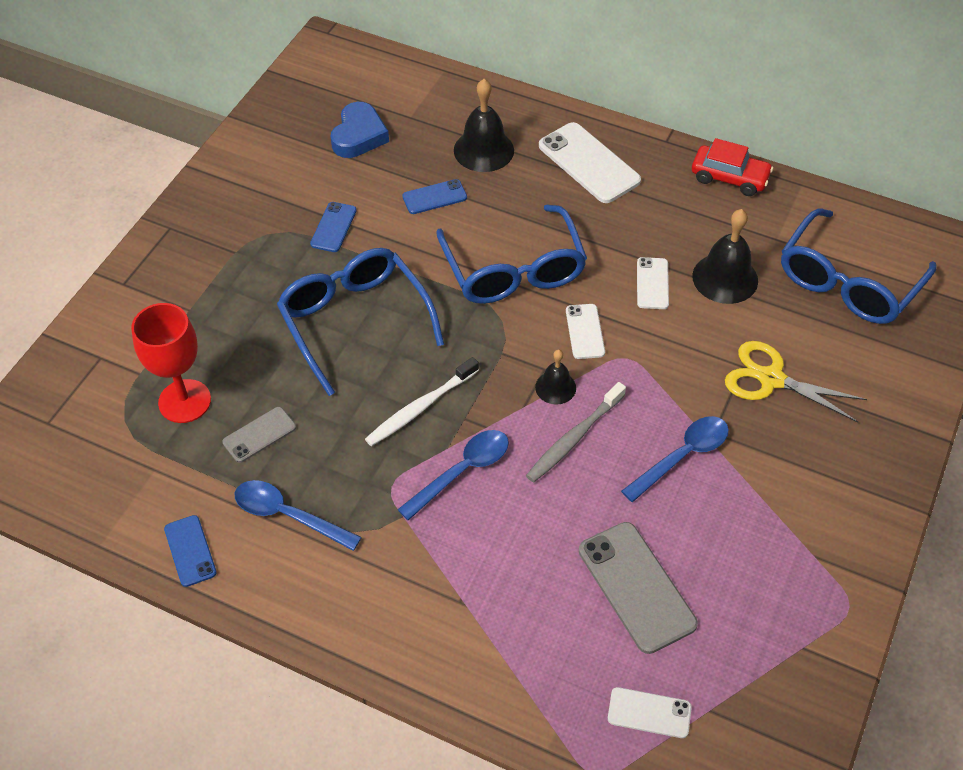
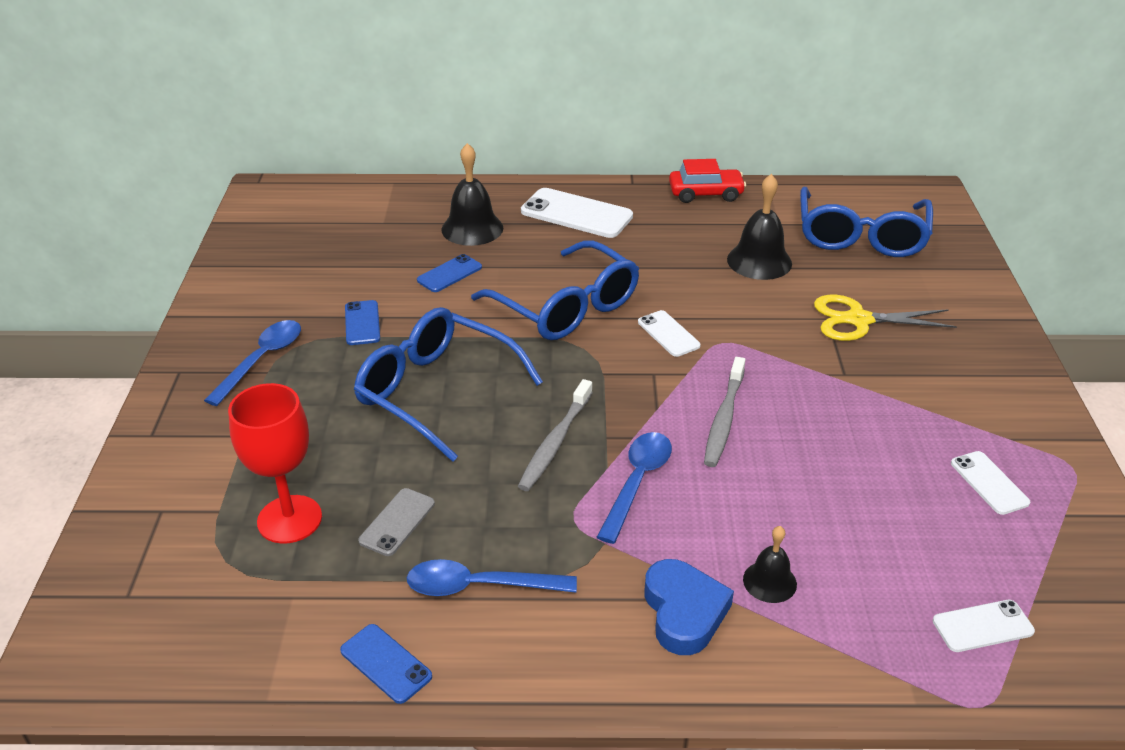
camera: 25 degrees left, 15 degrees down
(359, 136) = (341, 248): blue heart -> blue heart (684, 612)
(420, 408) = (555, 442): white toothbrush -> grey toothbrush
(555, 387) = (675, 384): black bell -> black bell (769, 581)
(636, 587) = (880, 520): grey phone -> none
(652, 283) = (700, 282): white phone -> white phone (989, 483)
(682, 456) = (832, 400): blue spoon -> blue spoon (262, 360)

